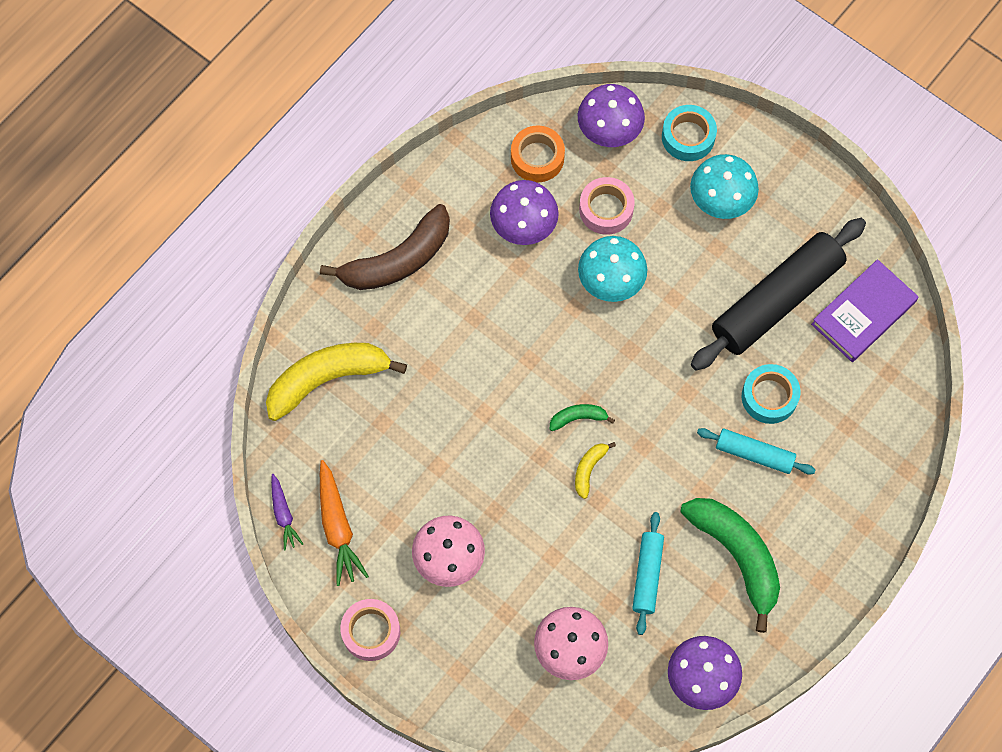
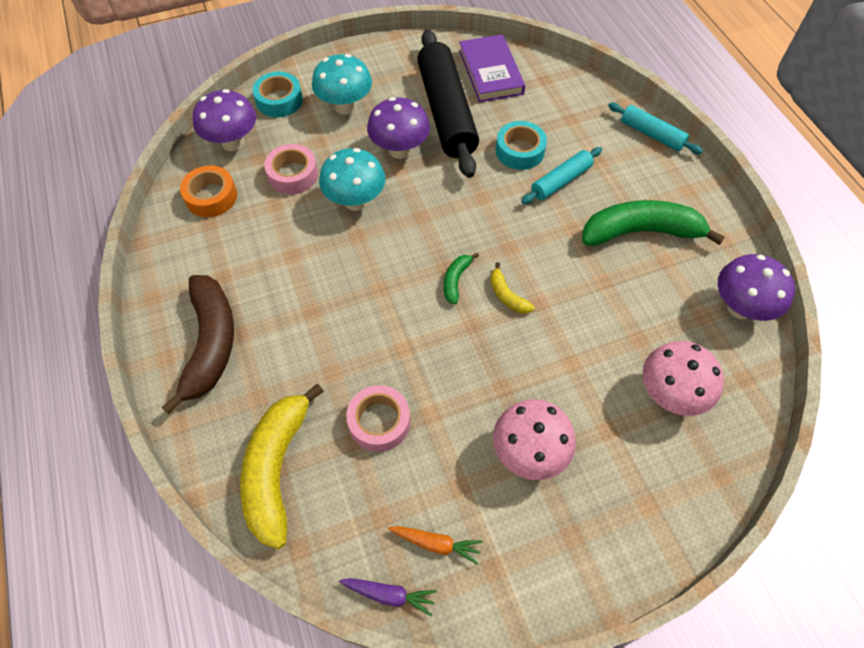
camera: 60 degrees left, 10 degrees down
(338, 527) = (436, 543): orange carrot -> orange carrot, size x0.62
(371, 632) = (567, 571): pink tape -> pink tape (379, 422)
(523, 227) = (261, 235): purple mushroom -> purple mushroom (399, 150)
(647, 575) = (626, 300): turquoise rolling pin -> turquoise rolling pin (651, 134)

